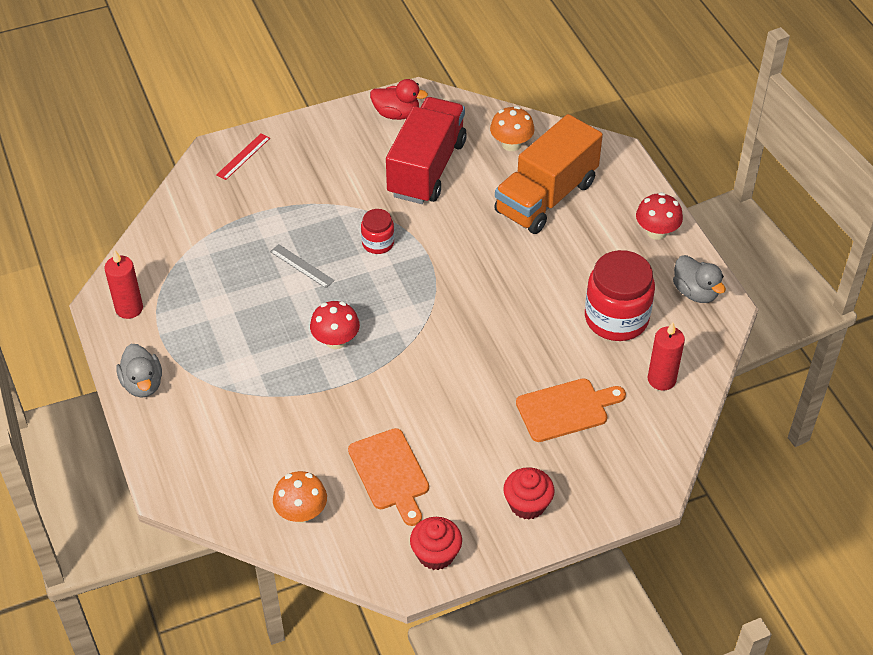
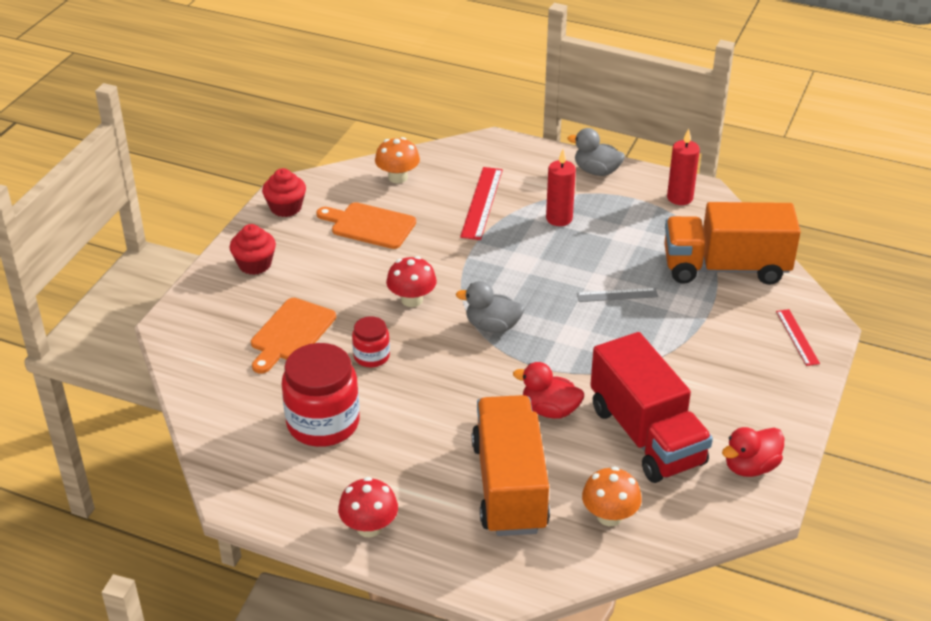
camera: 135 degrees right, 10 degrees down
(200, 231) = (725, 268): none -> orange truck
(274, 425) = (481, 203): none -> red ruler
(336, 340) = (516, 268): red mushroom -> red mushroom (412, 300)
(378, 243) = (589, 348): red jar -> red jar (371, 356)
(461, 223) = (550, 410): none -> red duck
(661, 379) = (235, 401): red candle -> red candle (559, 218)
(695, 292) = (274, 493): grey duck -> grey duck (492, 326)

